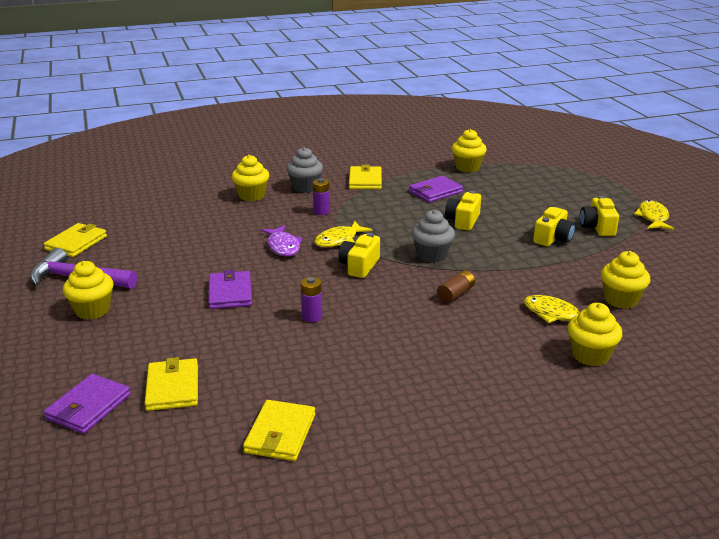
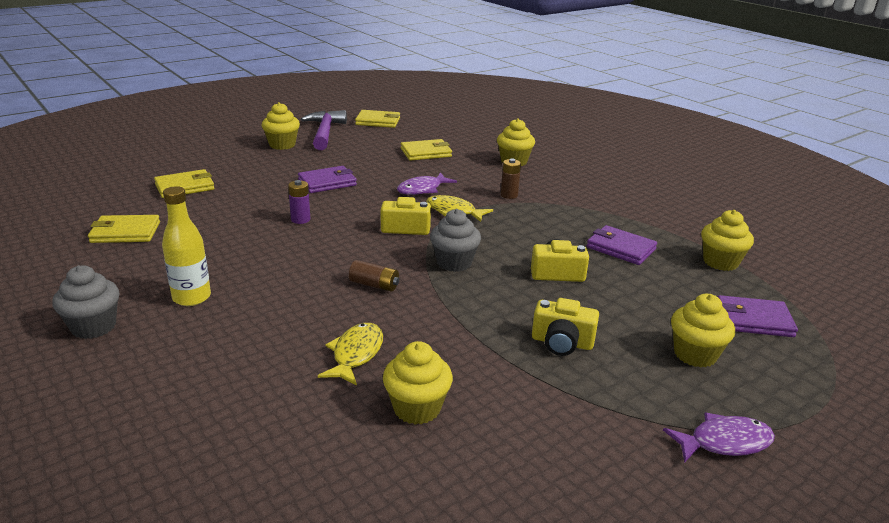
camera: 70 degrees right, 0 degrees up
(88, 407) = (160, 167): purple wallet -> purple wallet (753, 320)
(305, 187) = (556, 180): grey cupcake -> grey cupcake (93, 327)
(321, 211) = (509, 195): purple battery -> brown battery
(365, 180) = (606, 206): yellow wallet -> yellow wallet (426, 153)
(448, 388) = (191, 297): none -> yellow bottle
(590, 355) = (269, 385): yellow cupcake -> yellow cupcake (695, 354)
(597, 227) = (632, 381): yellow camera -> none
(653, 217) = (724, 442): yellow fish -> purple fish

